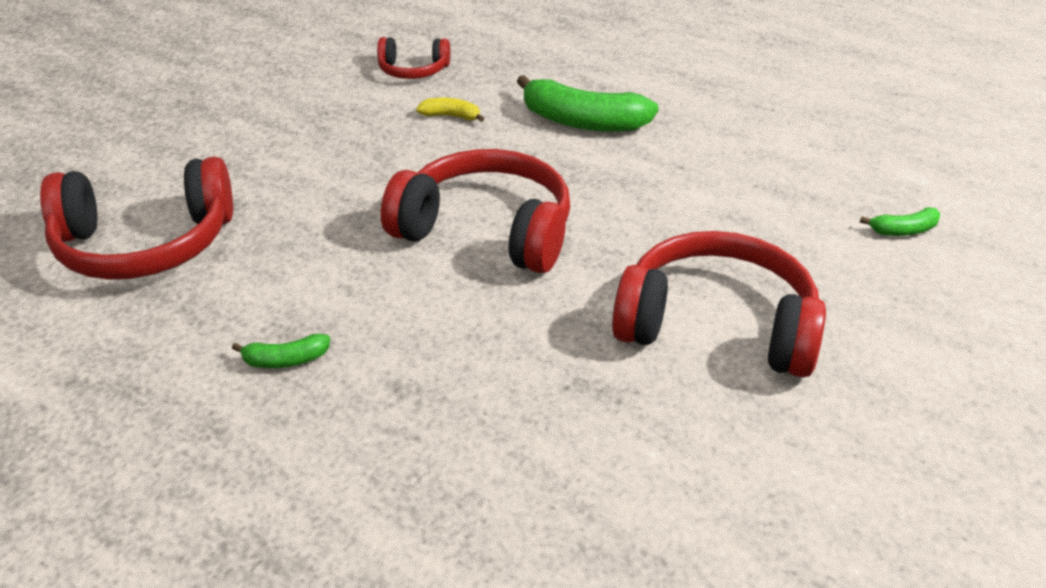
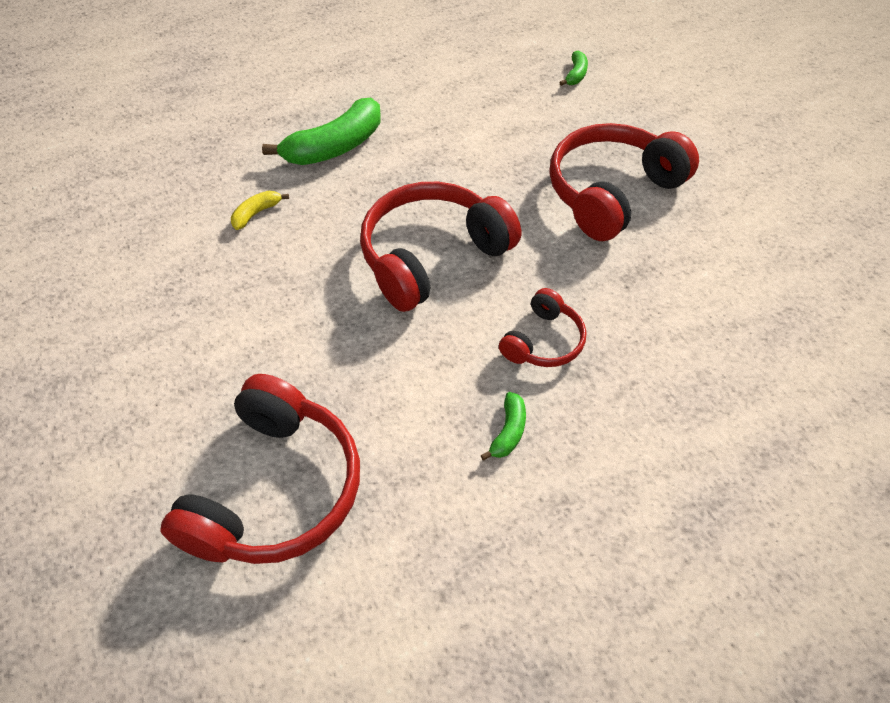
camera: 60 degrees left, 15 degrees up
(413, 71) = (157, 207): red headphones -> red headphones (543, 341)

